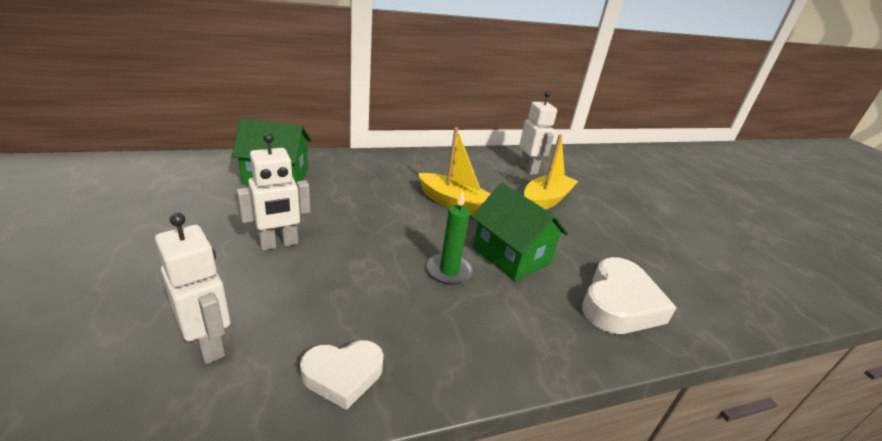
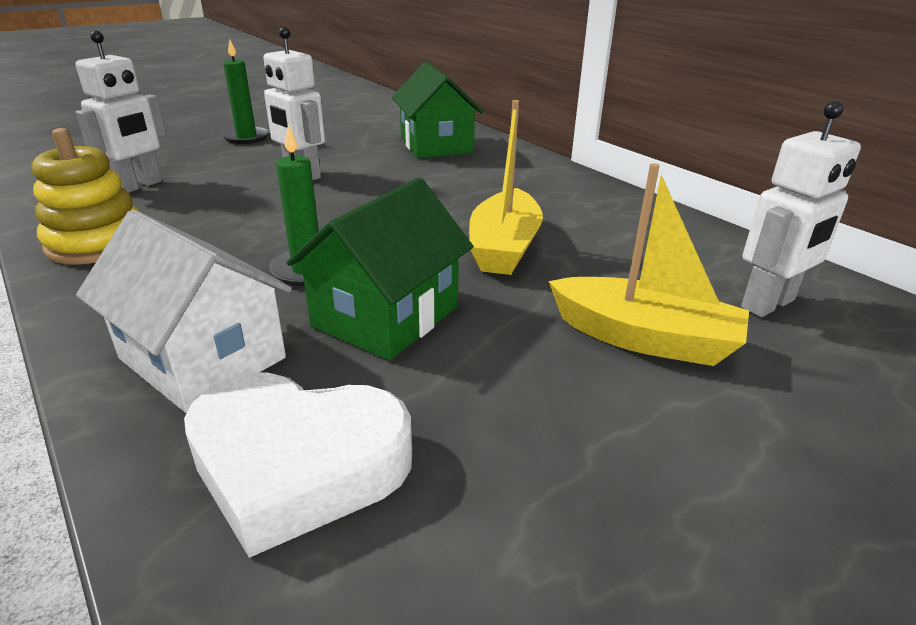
camera: 75 degrees right, 0 degrees up
(130, 257) = (246, 137): none -> green candle
(343, 375) = (97, 243): white heart -> yellow stacking toy
(536, 324) = (203, 358): none -> white house

